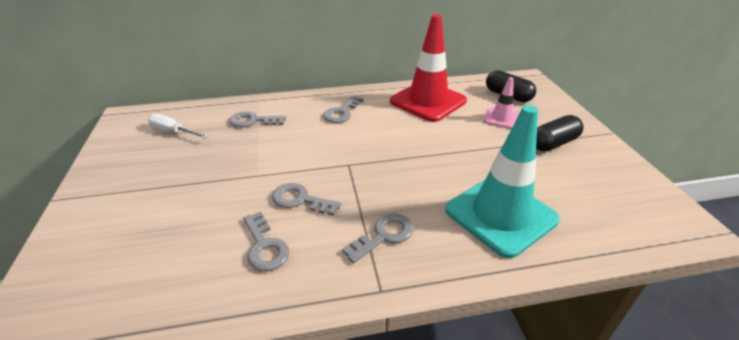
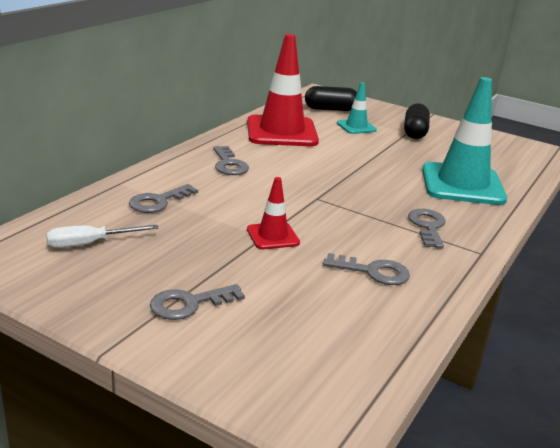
camera: 50 degrees left, 10 degrees down
(262, 178) = (273, 236): none -> red traffic cone
(300, 200) = (334, 235): grey key -> grey key (189, 304)
(501, 118) = (356, 127): pink traffic cone -> turquoise traffic cone

